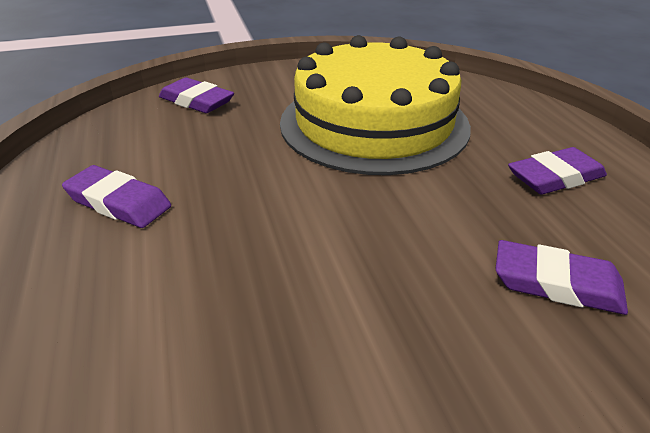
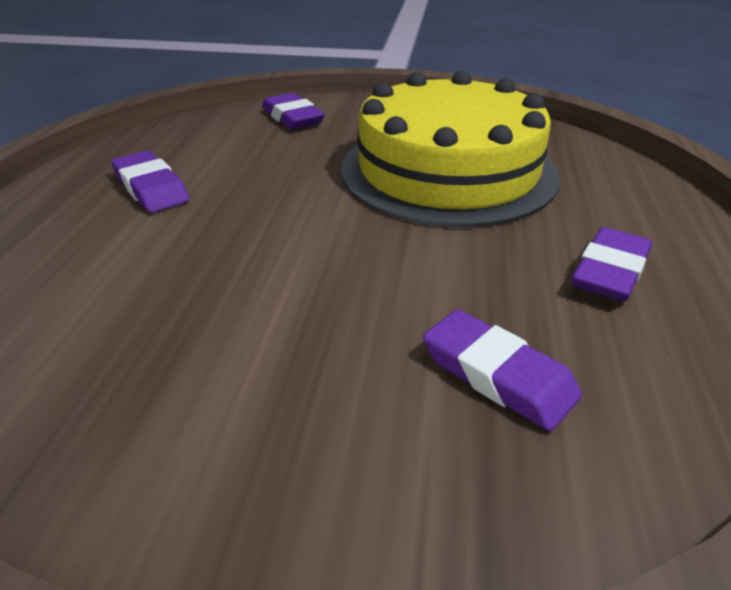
camera: 25 degrees right, 0 degrees up
(555, 177) = (610, 271): purple eraser -> purple eraser turned 60 degrees counterclockwise

